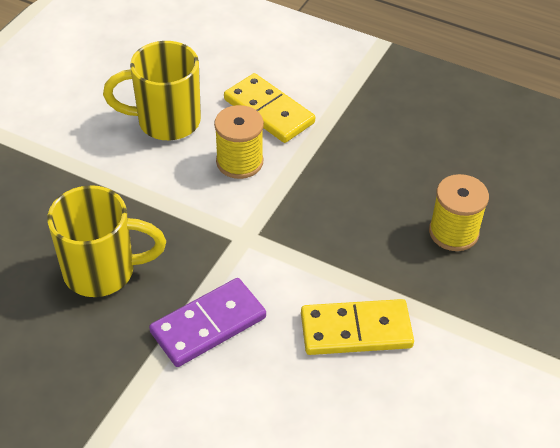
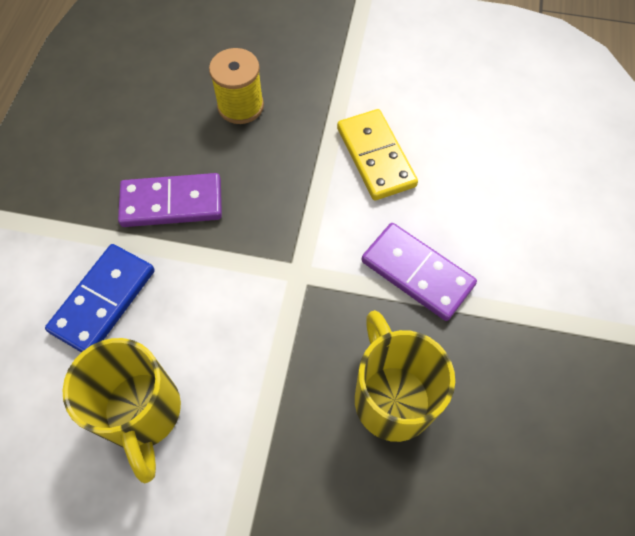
camera: 105 degrees left, 15 degrees up
(239, 162) = (194, 308): yellow spool -> none
(269, 111) = (103, 300): yellow domino -> blue domino
(349, 164) = (172, 203): none -> purple domino

